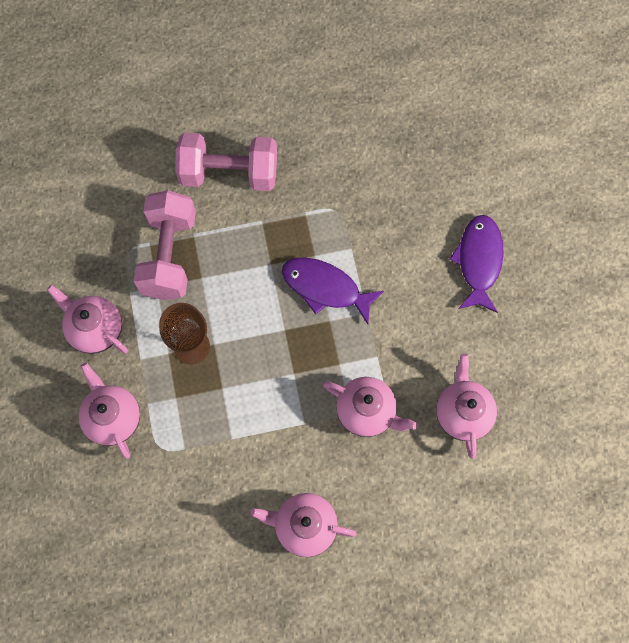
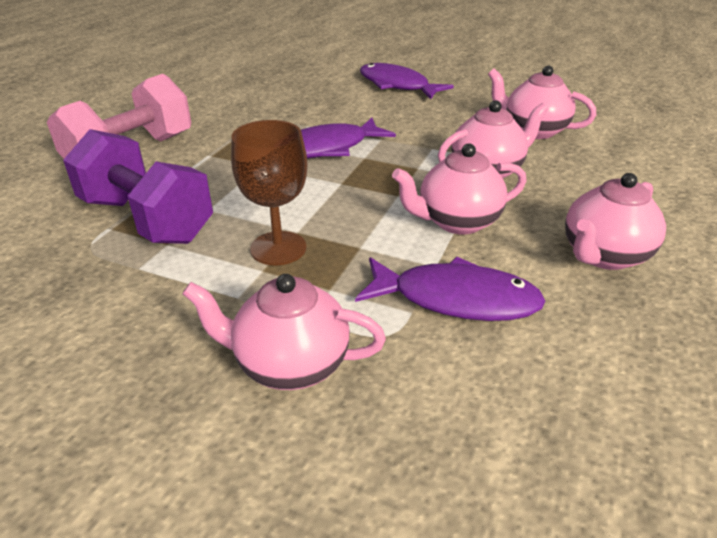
camera: 55 degrees left, 35 degrees down
(95, 329) = (139, 321): pink teapot -> pink teapot (457, 222)
(169, 255) = (147, 220): pink dumbbell -> purple dumbbell
(208, 465) = (456, 299): none -> purple fish

